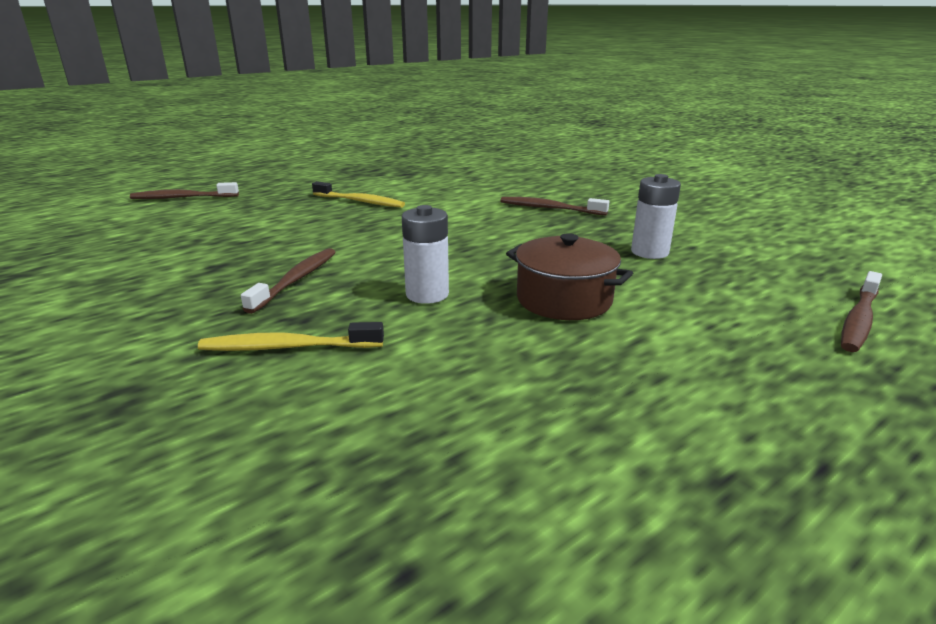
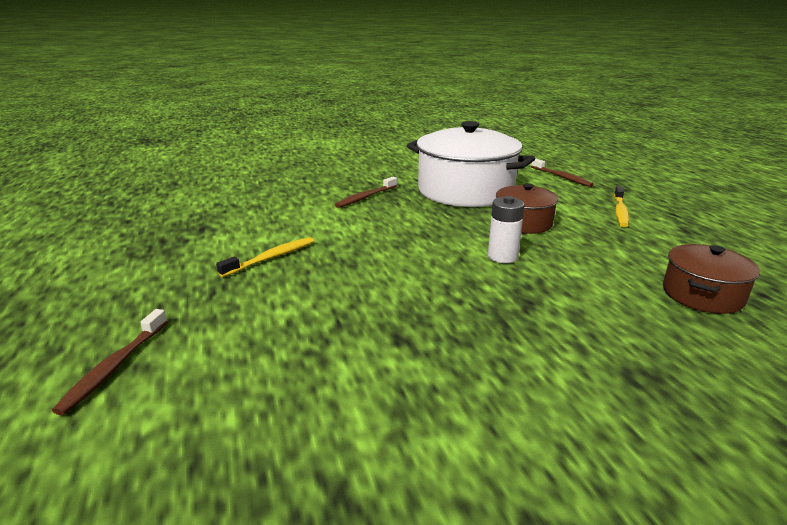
camera: 70 degrees left, 0 degrees up
(288, 347) = (572, 309): yellow toothbrush -> yellow toothbrush (620, 212)
(296, 280) = (455, 300): brown toothbrush -> none
(369, 473) = (702, 295): none -> brown pot
(649, 252) = (465, 191): white battery -> white pot

